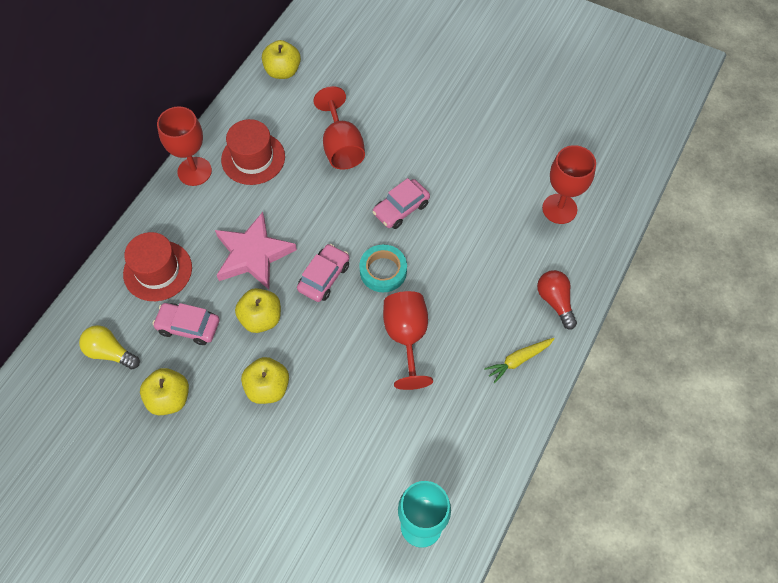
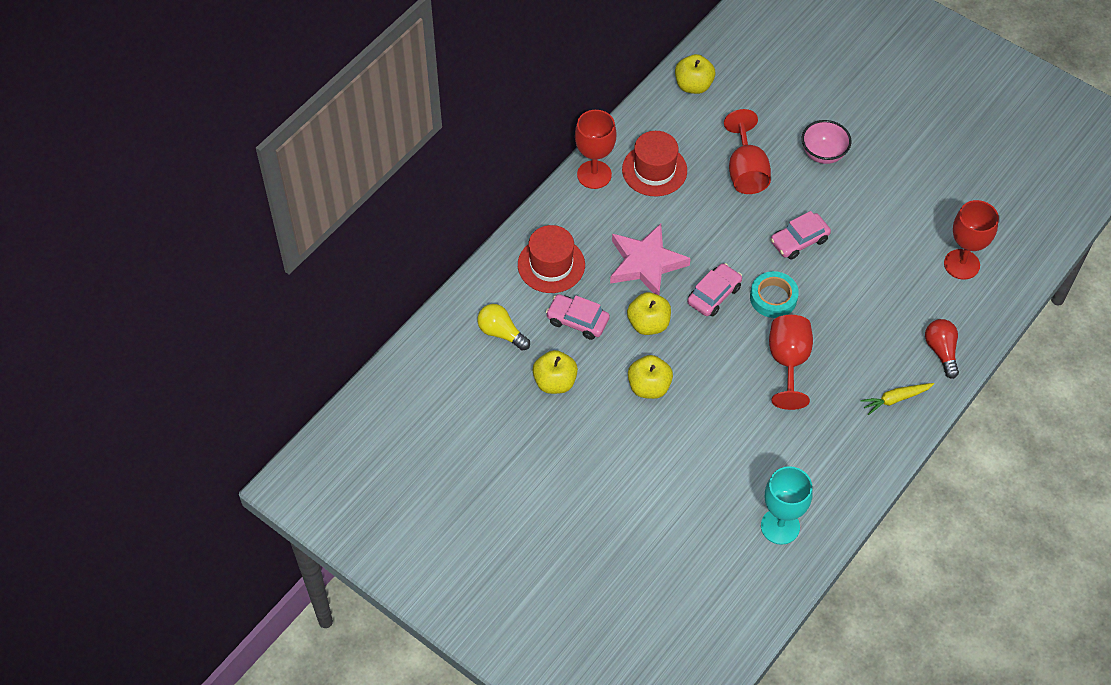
camera: 10 degrees right, 5 degrees down
(412, 119) = (823, 154): none -> pink bowl

